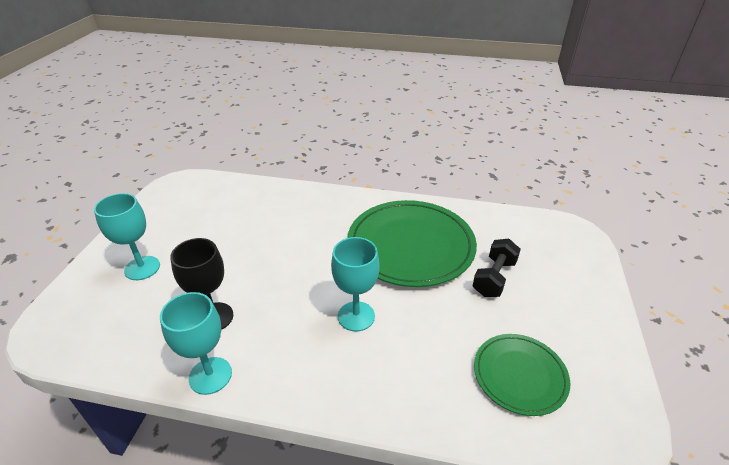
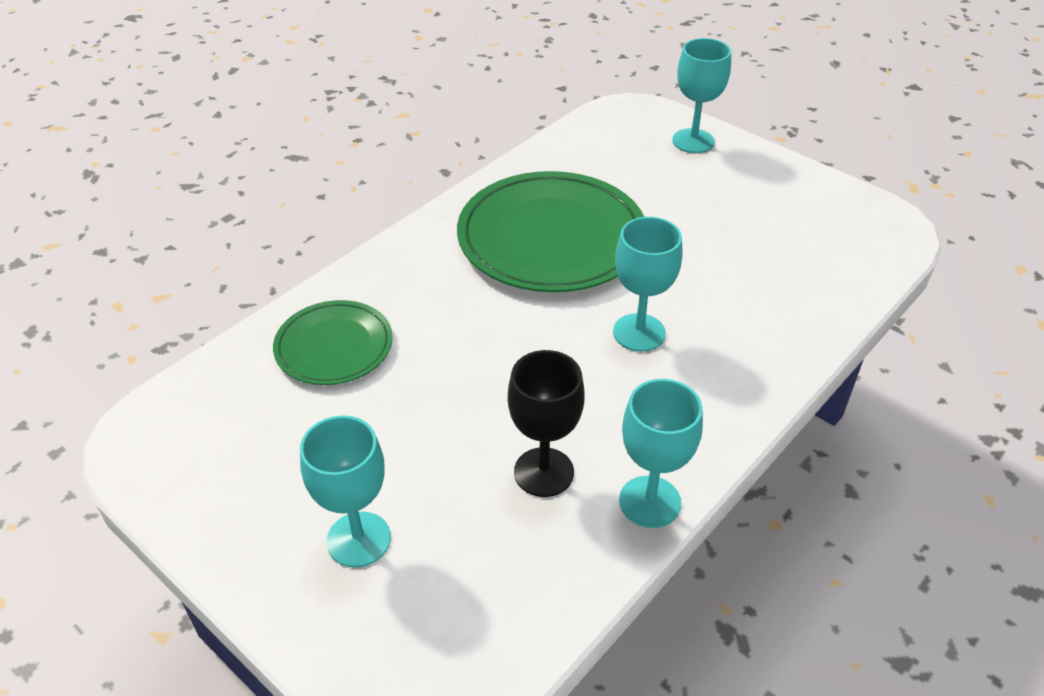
camera: 60 degrees left, 5 degrees up
(494, 278) = (657, 200): black dumbbell -> none
(519, 375) = (798, 249): green plate -> green plate (334, 346)
(579, 272) = (693, 141): none -> turquoise goblet

